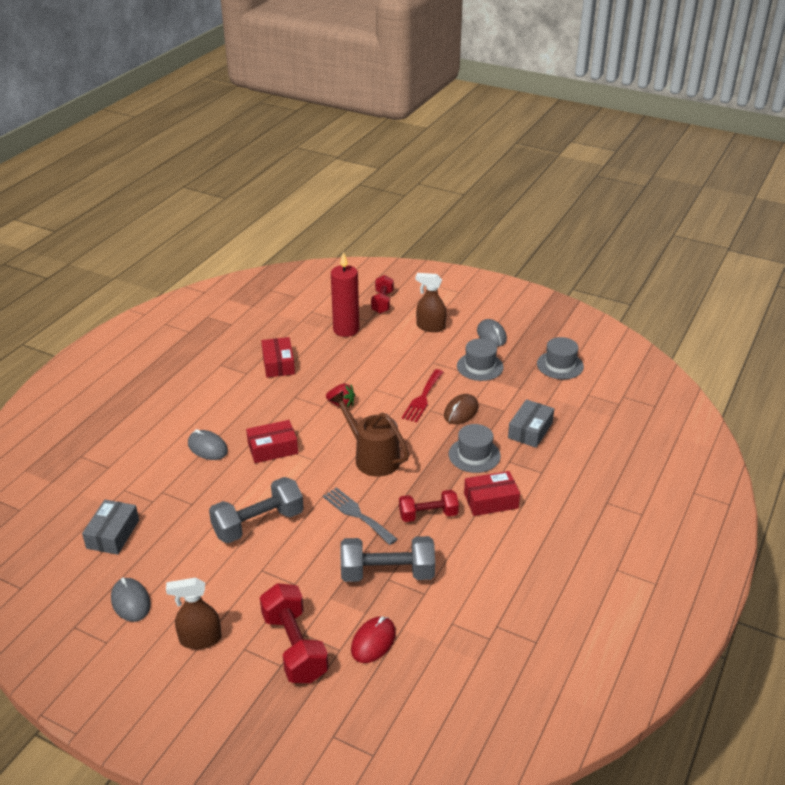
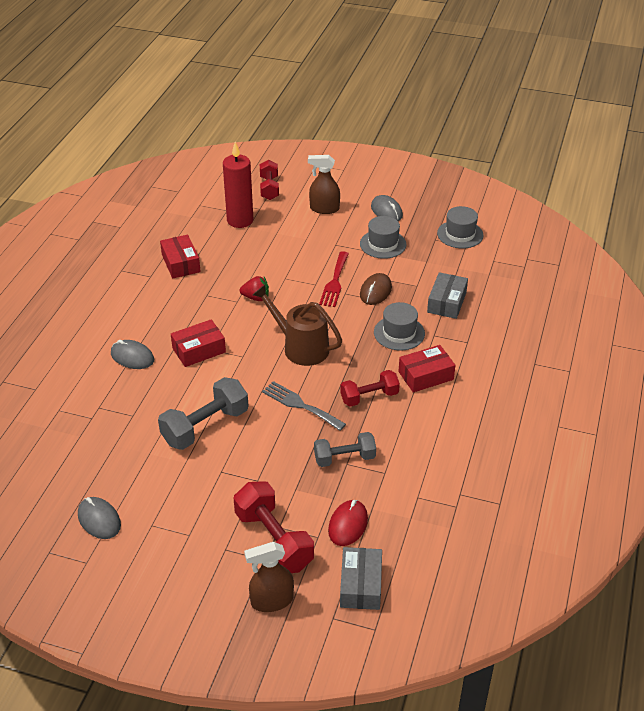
camera: 10 degrees left, 5 degrees up
(113, 534) = (61, 456): grey box -> grey box (360, 585)
(200, 639) = (179, 546): brown spray bottle -> brown spray bottle (271, 601)
(387, 573) = (344, 458): grey dumbbell -> grey dumbbell, size x0.65

